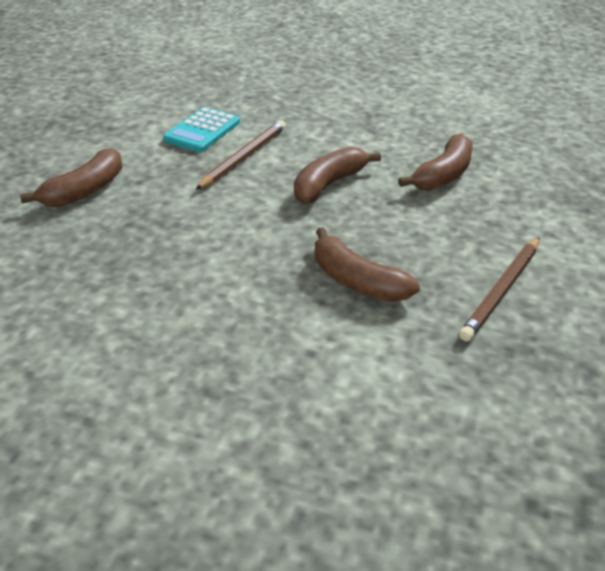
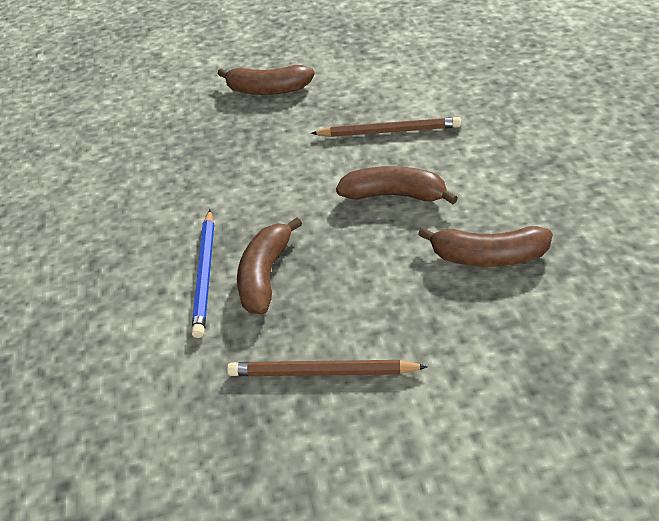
camera: 65 degrees right, 5 degrees up
(202, 131) = (406, 91): turquoise calculator -> none
(317, 315) = (205, 274): none -> blue pencil

